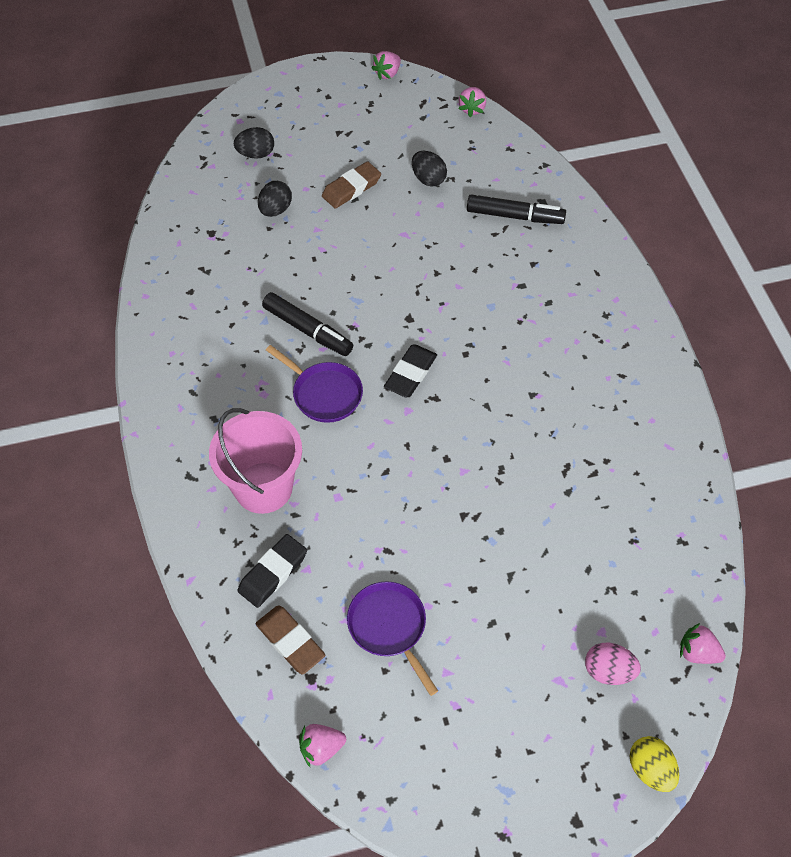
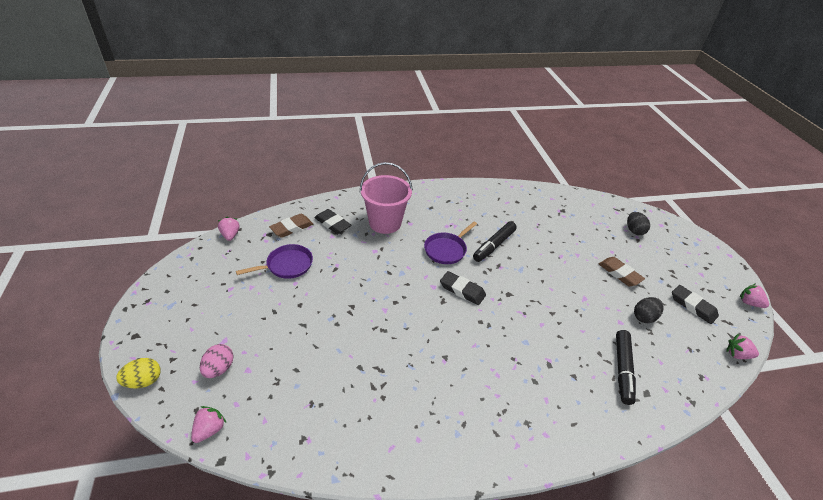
camera: 90 degrees right, 15 degrees down
(275, 210) = (588, 237): black egg -> none
(402, 128) = (693, 306): none -> black eraser

